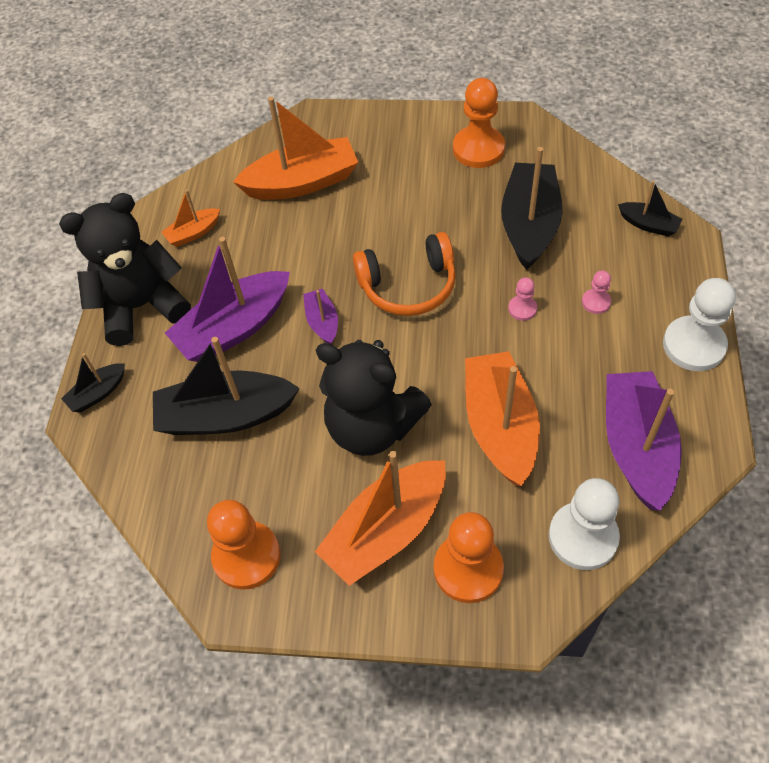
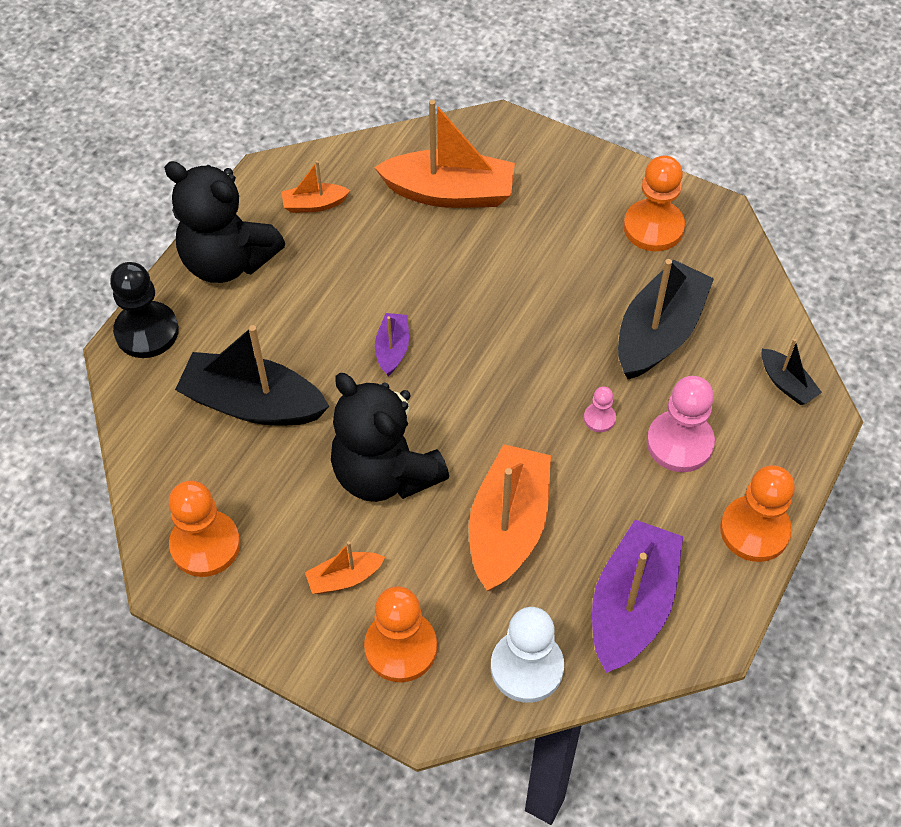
camera: 20 degrees right, 0 degrees up
(98, 393) = (147, 331): black boat -> black pawn
(141, 306) = (227, 261): black teddy bear -> black teddy bear turned 150 degrees counterclockwise
(234, 328) = (304, 320): purple boat -> none
(386, 530) = (344, 578): orange boat -> orange boat, size x0.49
(408, 286) = (497, 347): orange headphones -> none
(596, 302) = (679, 443): pink pawn -> pink pawn, size x2.06
(694, 345) = (754, 530): white pawn -> orange pawn

